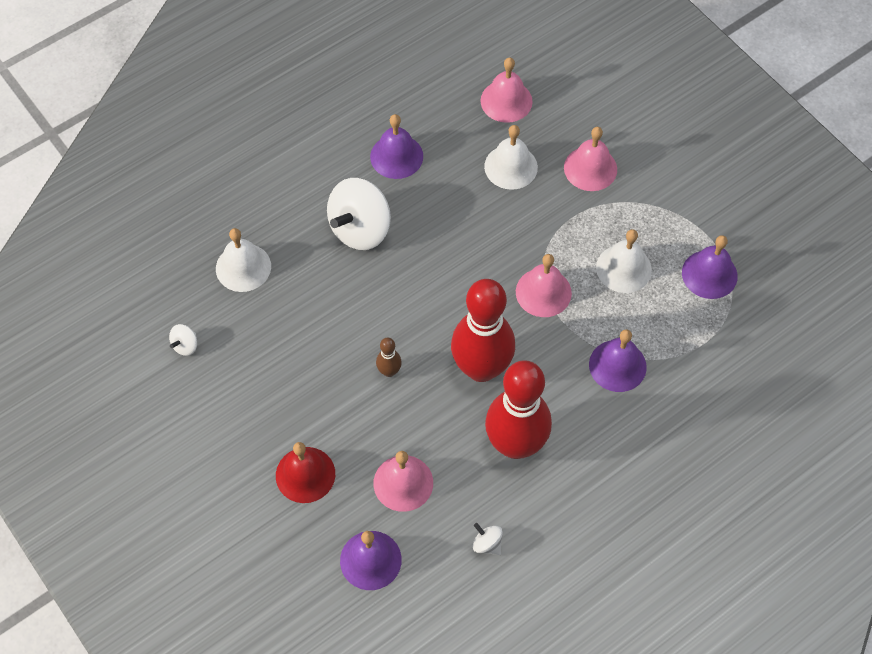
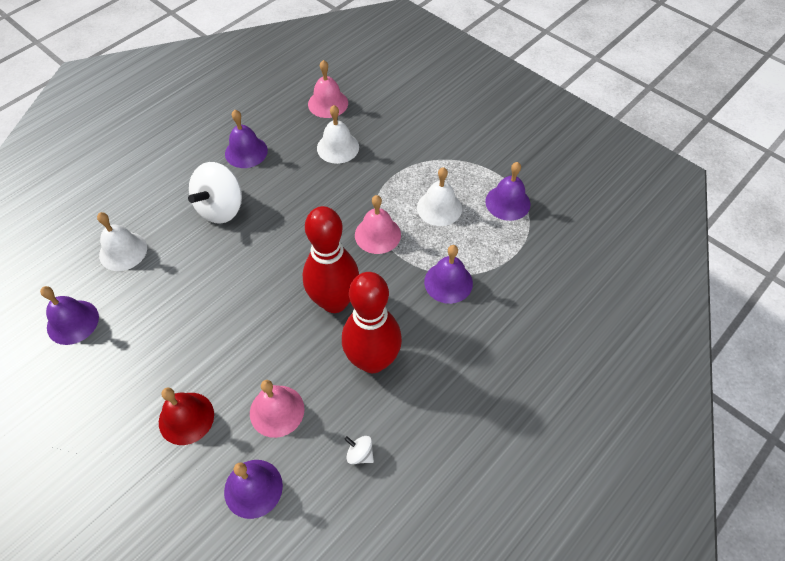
camera: 10 degrees left, 5 degrees down
(185, 345) = (73, 322): white spinning top -> purple bell
(389, 371) = (255, 316): brown bowling pin -> none
(590, 168) = (400, 140): pink bell -> none

